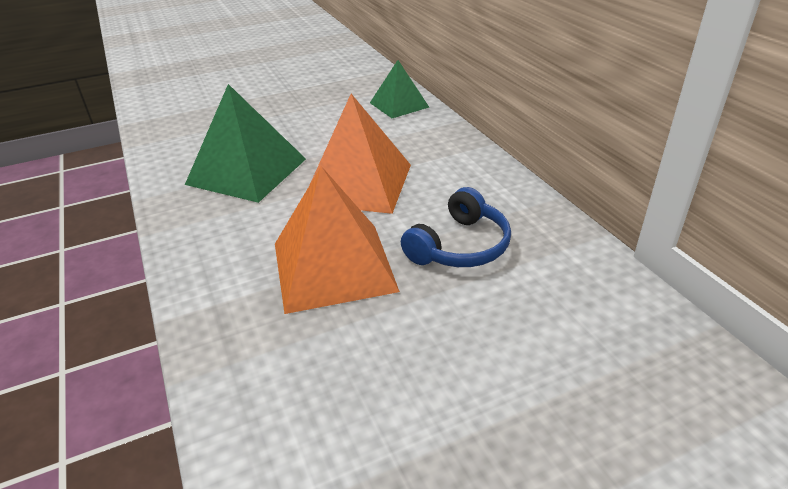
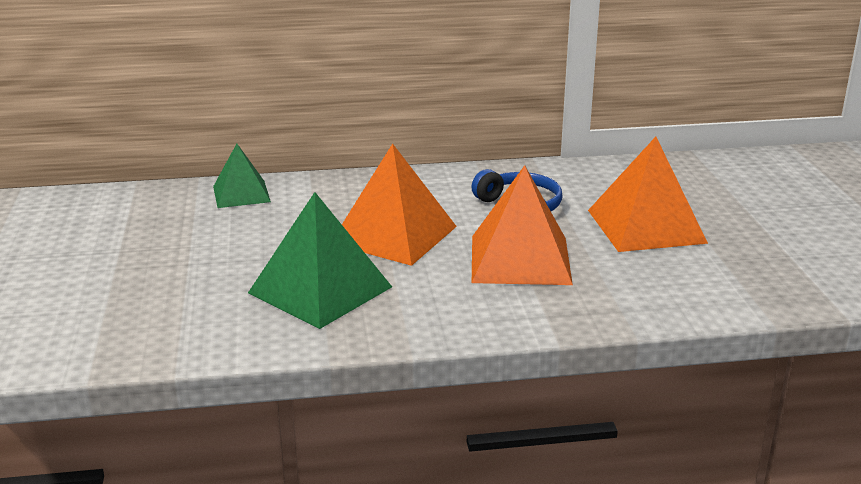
camera: 75 degrees left, 10 degrees down
(469, 362) = (646, 226): none -> orange pyramid

